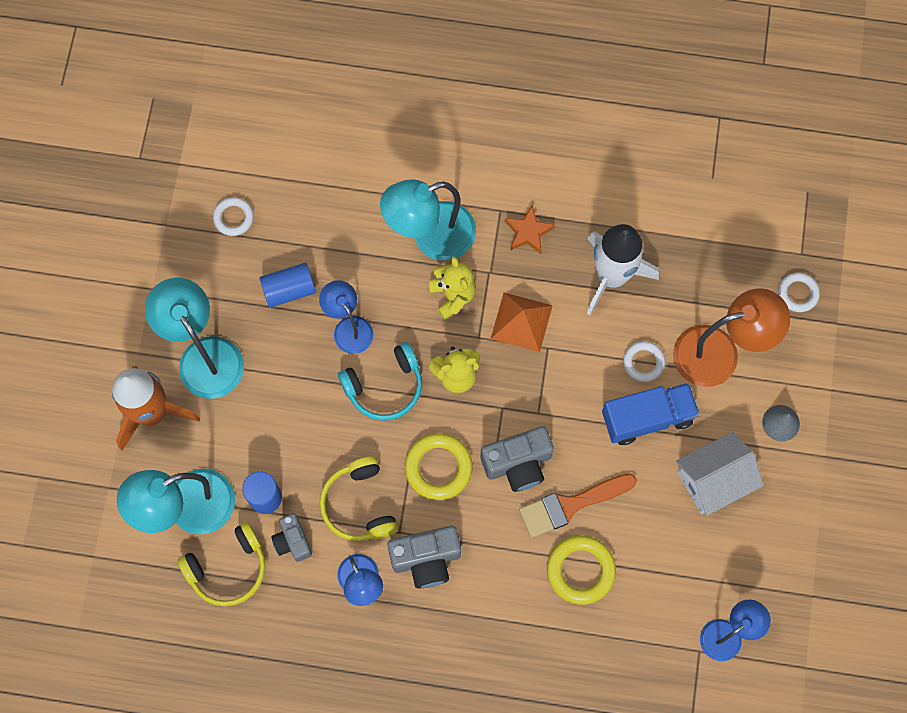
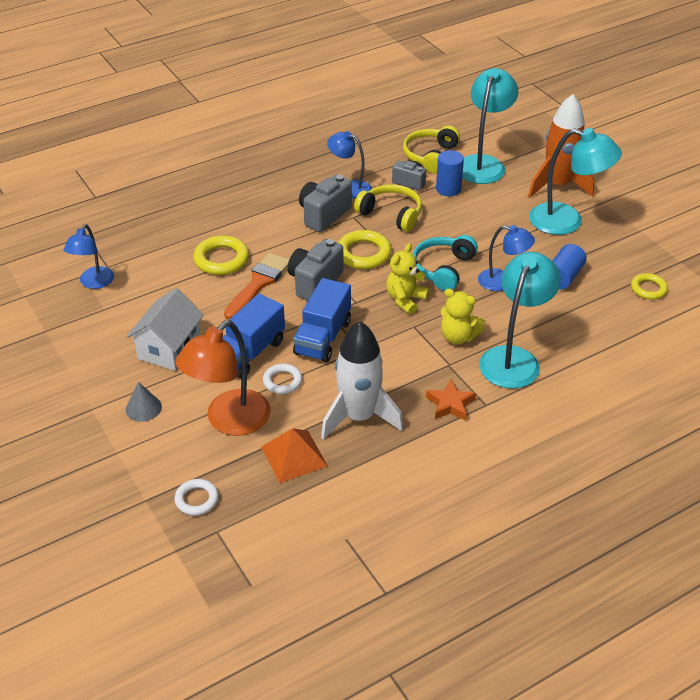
camera: 140 degrees right, 30 degrees down
(233, 218) = (648, 289): white ring -> yellow ring
(521, 322) = (395, 351): orange pyramid -> orange pyramid (294, 456)
(568, 386) = (323, 337): none -> blue truck

